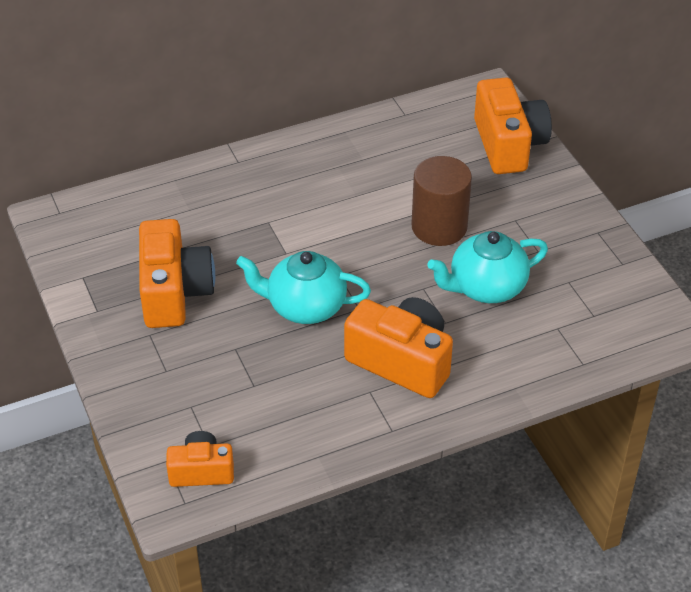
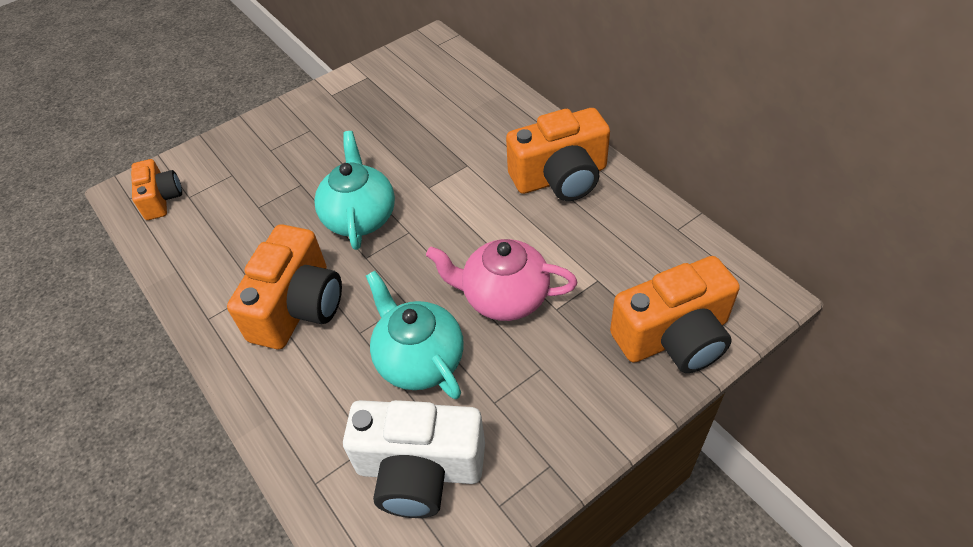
camera: 80 degrees right, 5 degrees up
(174, 292) = (361, 130): orange camera -> orange camera (560, 177)
(439, 227) = (504, 297): brown cylinder -> pink teapot
(585, 301) = (419, 470): none -> white camera

